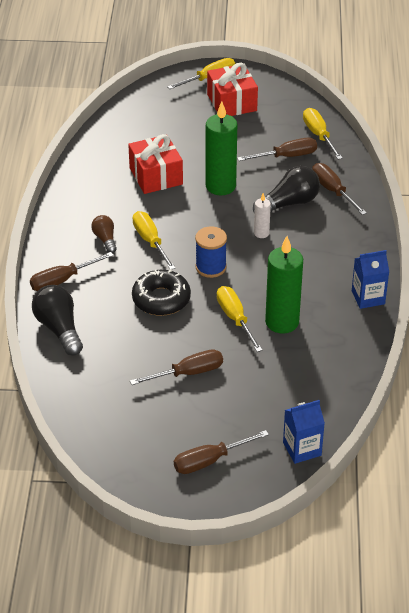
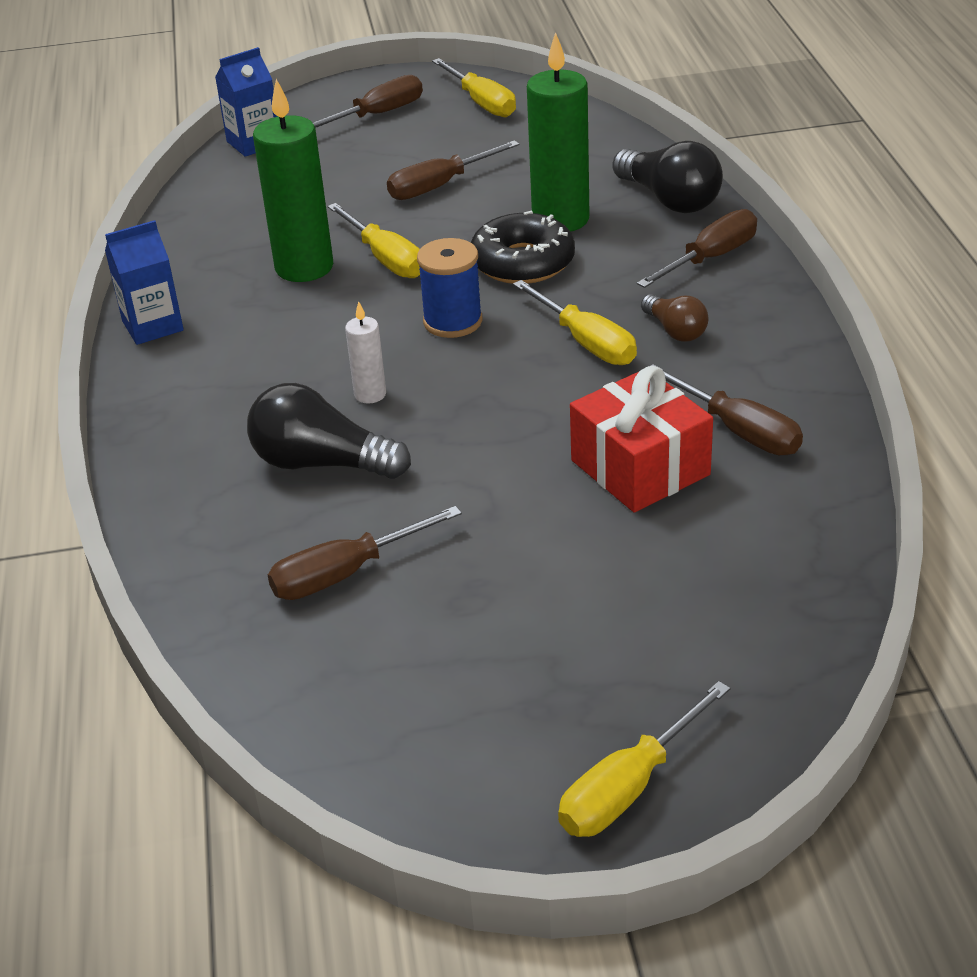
camera: 170 degrees right, 5 degrees down
(220, 186) = (484, 472): green candle -> green candle (560, 219)
(232, 102) = (532, 710): red gift -> none
(289, 203) = (322, 463): black light bulb -> black light bulb turned 60 degrees clockwise
(318, 135) = (270, 650): yellow screwdriver -> yellow screwdriver (482, 103)
(332, 191) = (226, 509): brown screwdriver -> brown screwdriver (738, 431)

